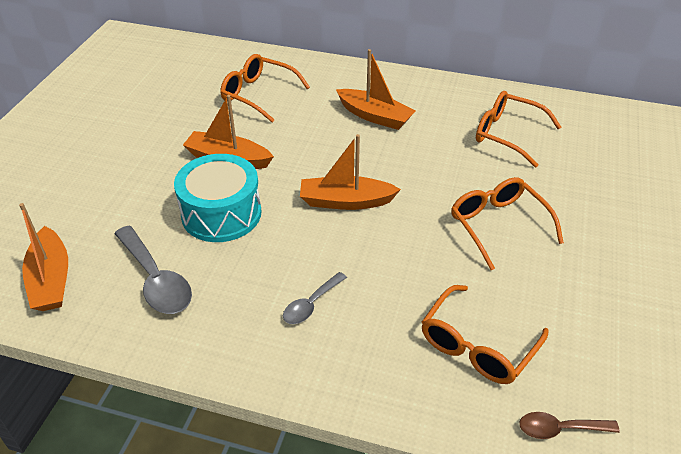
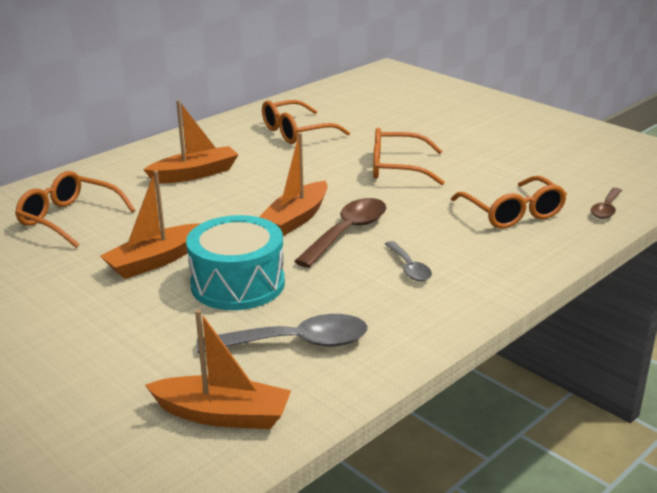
camera: 60 degrees left, 15 degrees down
(259, 94) = (70, 219): orange glasses -> orange glasses turned 60 degrees clockwise
(345, 241) = (347, 232): none -> brown spoon

